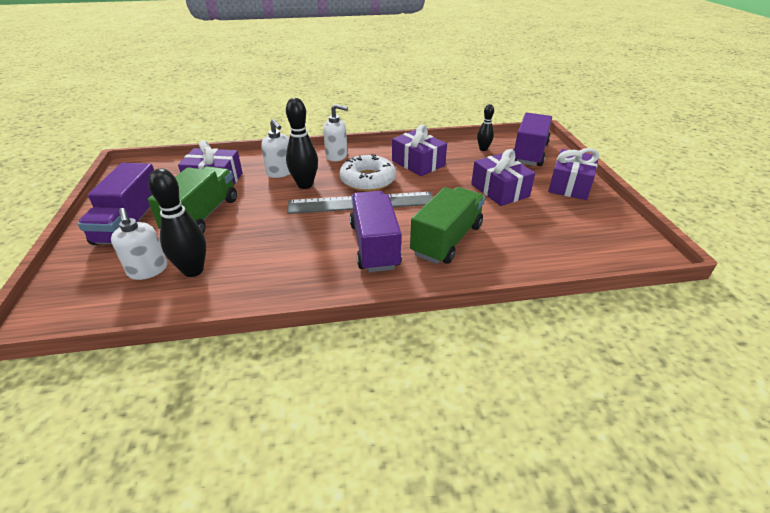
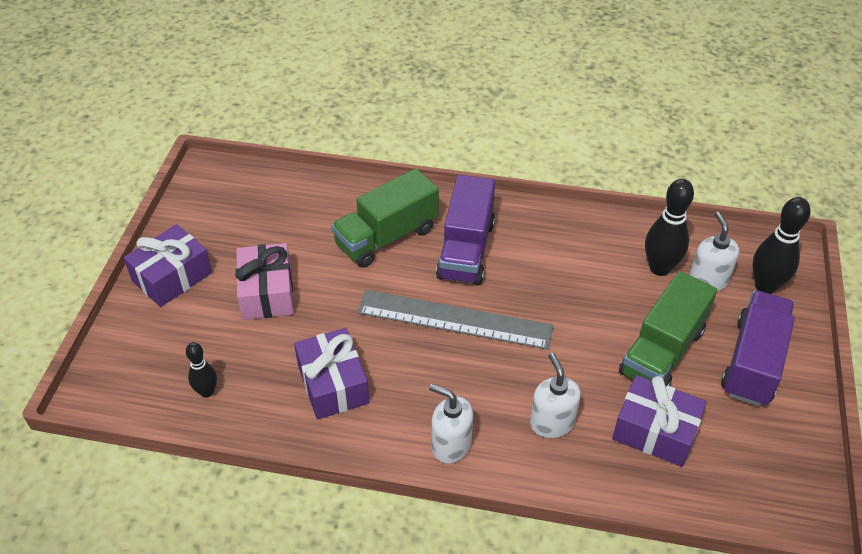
camera: 160 degrees left, 10 degrees up
(305, 185) = (519, 379): black bowling pin -> black bowling pin (765, 286)
(368, 180) = (427, 364): white donut -> none
(499, 190) = (267, 293): purple gift -> pink gift
(529, 153) = (149, 359): purple truck -> none

